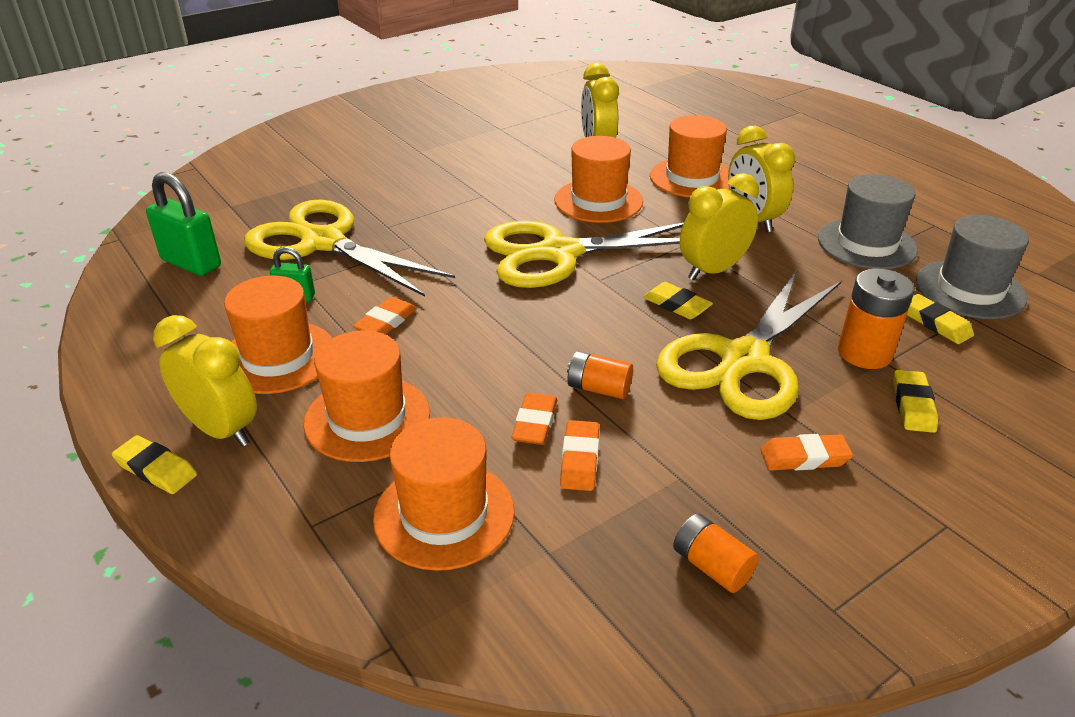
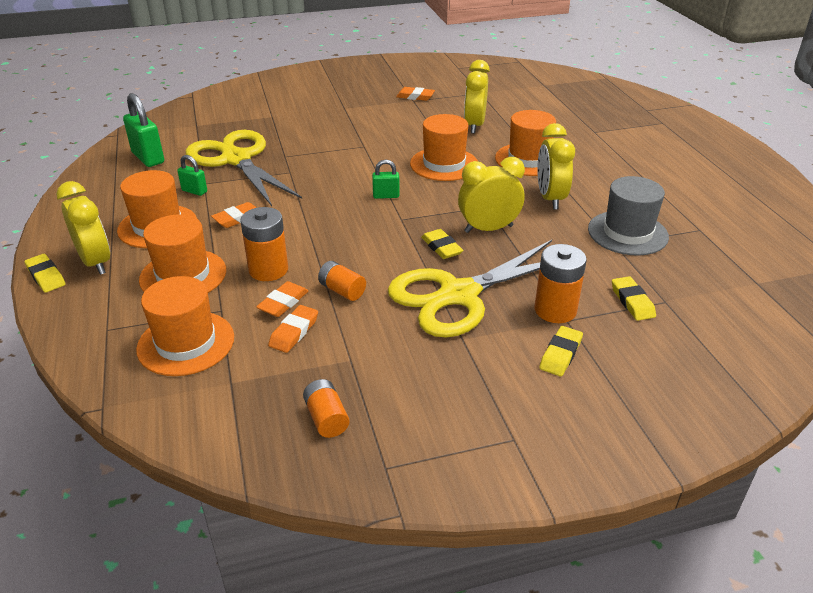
camera: 20 degrees right, 0 degrees up
(481, 383) = (268, 270): none -> orange battery
(558, 254) = (386, 196): yellow scissors -> green padlock
(804, 457) = (447, 369): orange eraser -> orange eraser (415, 97)
(970, 289) = (684, 283): grey hat -> none

